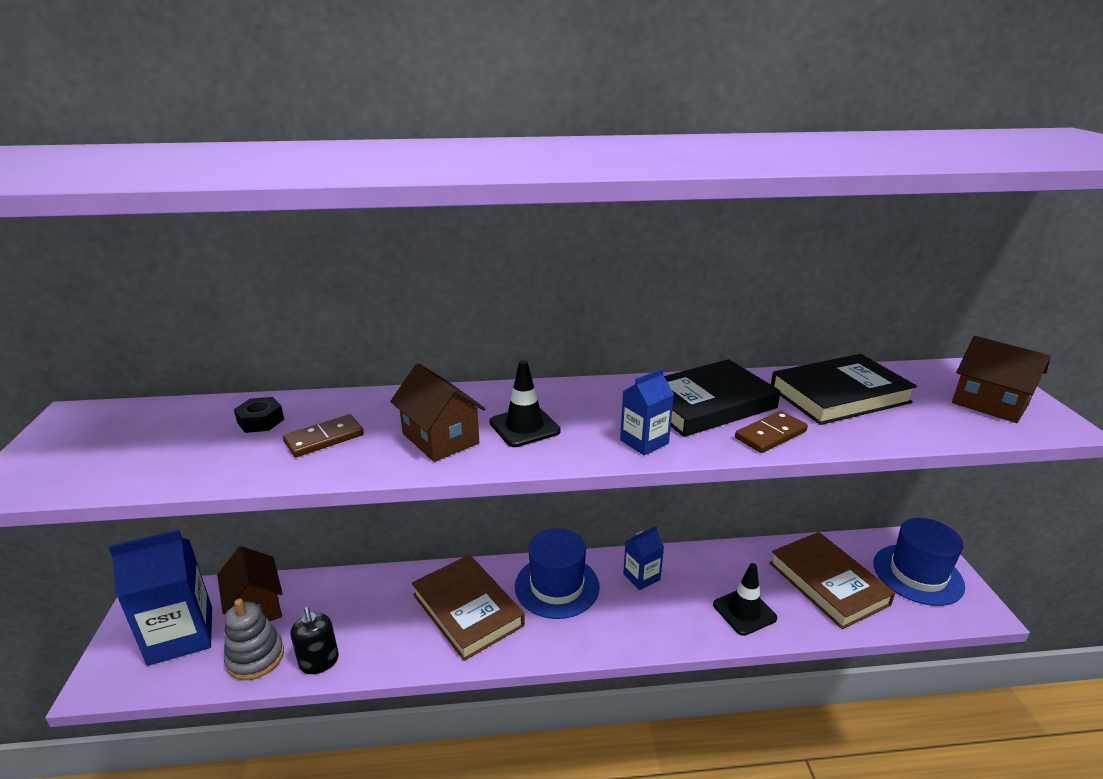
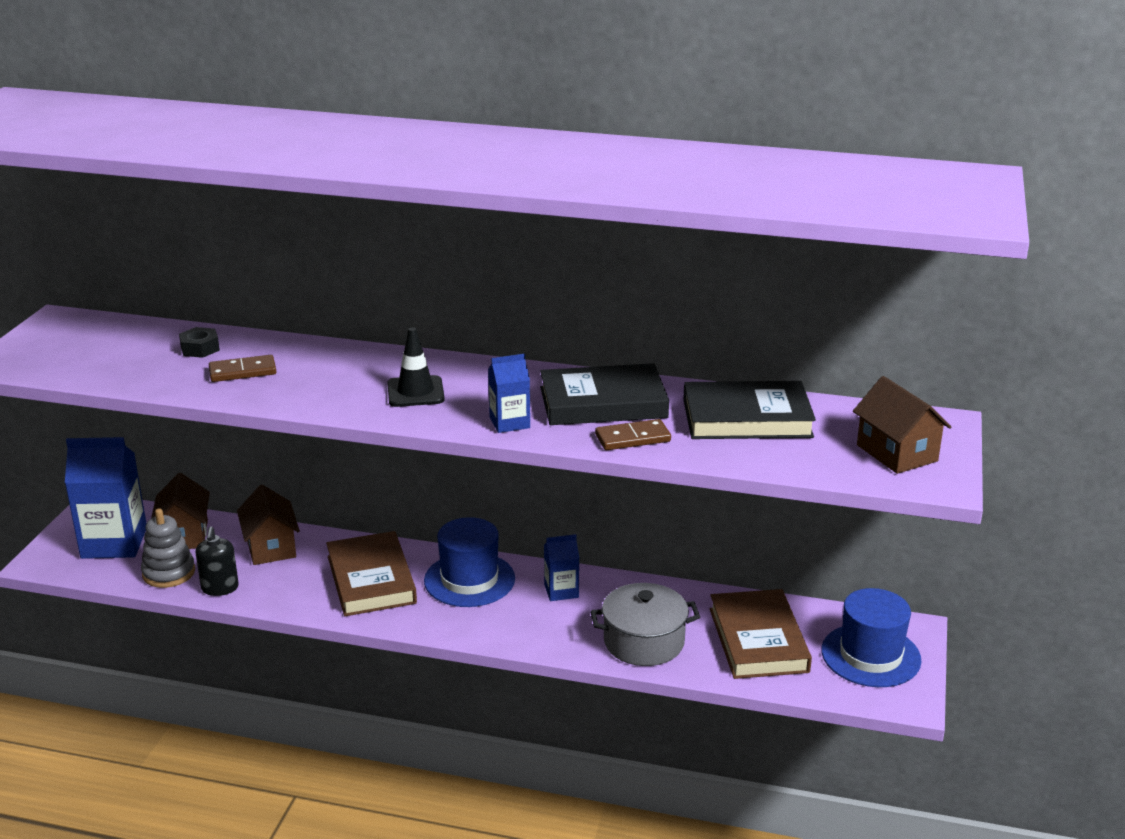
camera: 20 degrees right, 0 degrees up
(440, 438) = (336, 388): brown house -> brown house (271, 547)
(744, 611) = (644, 642): black traffic cone -> grey pot

